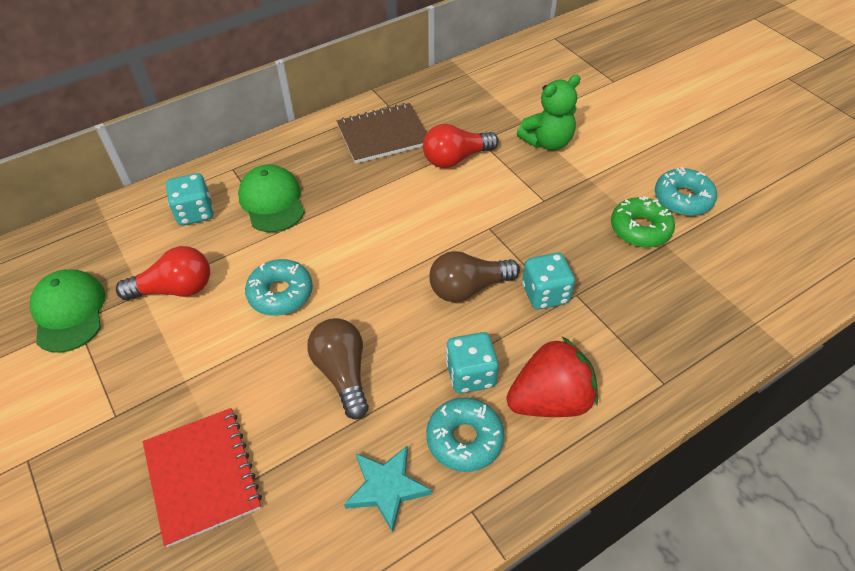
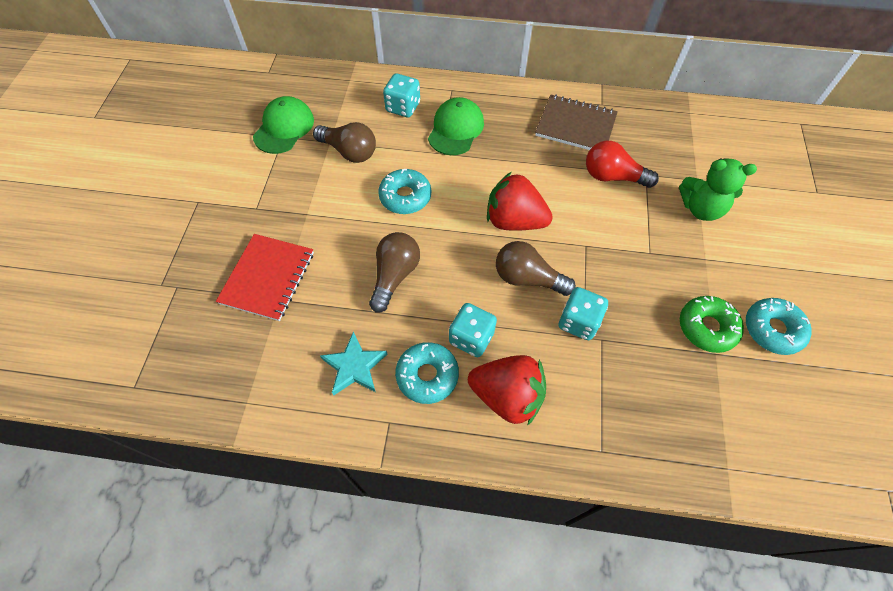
camera: 40 degrees right, 10 degrees up
(175, 289) = (349, 151): red light bulb -> brown light bulb
(408, 247) = (514, 221): none -> red strawberry

